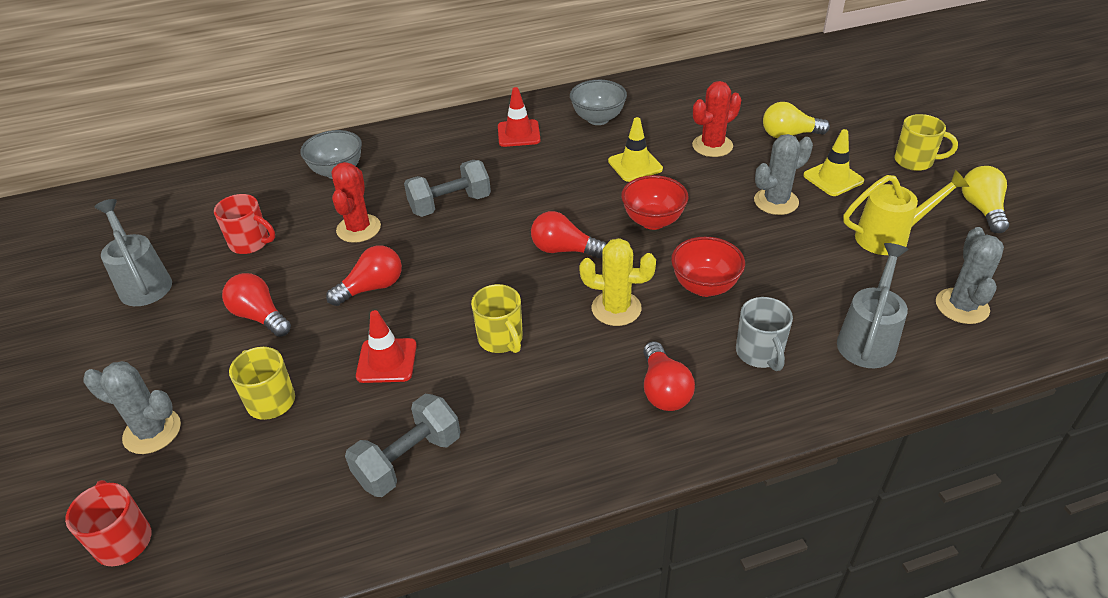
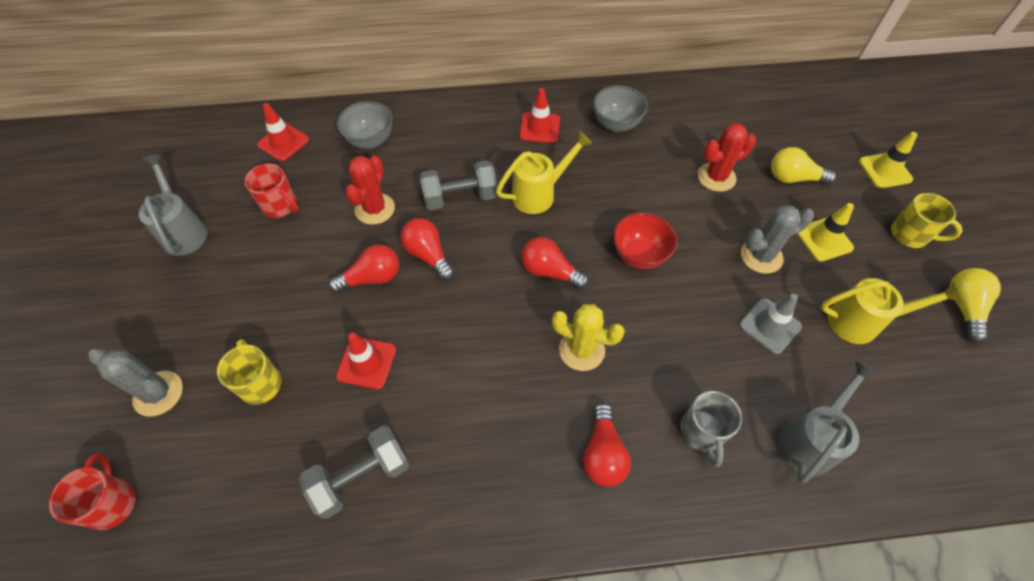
camera: 10 degrees right, 15 degrees up
(239, 188) = (283, 142): none -> red traffic cone
(260, 316) = (271, 289): red light bulb -> red light bulb (428, 255)
(501, 339) = (471, 361): yellow mug -> none
(534, 188) = (539, 194): none -> yellow watering can
(635, 165) = (638, 186): yellow traffic cone -> yellow traffic cone (884, 170)
(704, 286) = (669, 342): red bowl -> none
(801, 255) = (769, 326): none -> grey traffic cone
(962, 306) = (912, 421): grey cactus -> none

